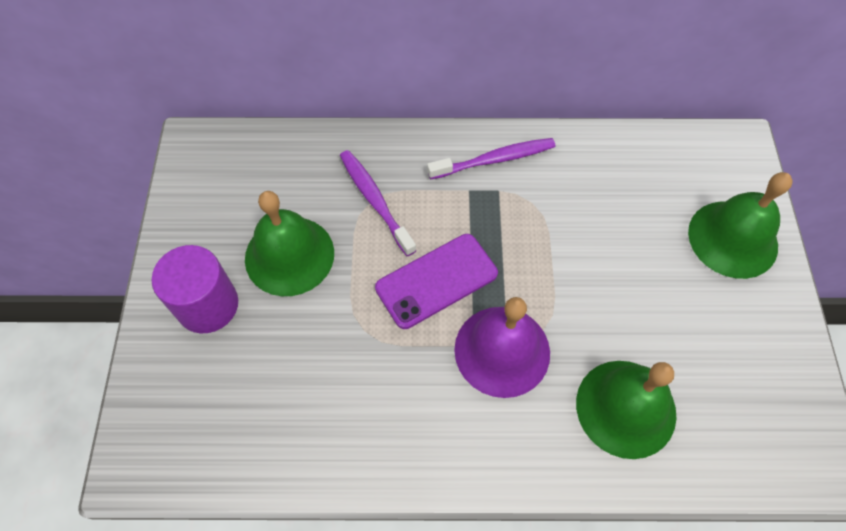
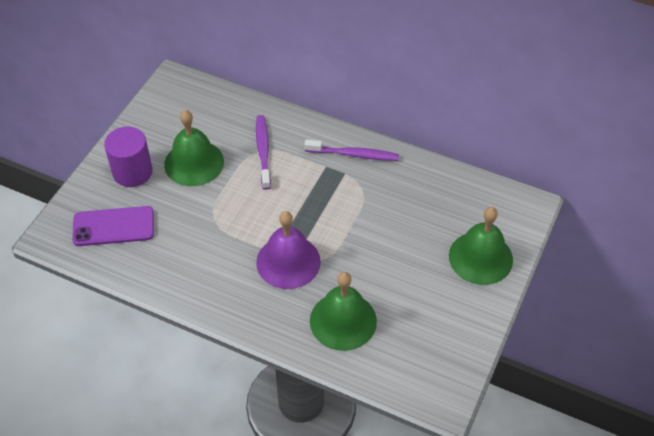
camera: 25 degrees right, 10 degrees down
(436, 281) = (273, 209): purple phone -> purple phone (113, 226)

